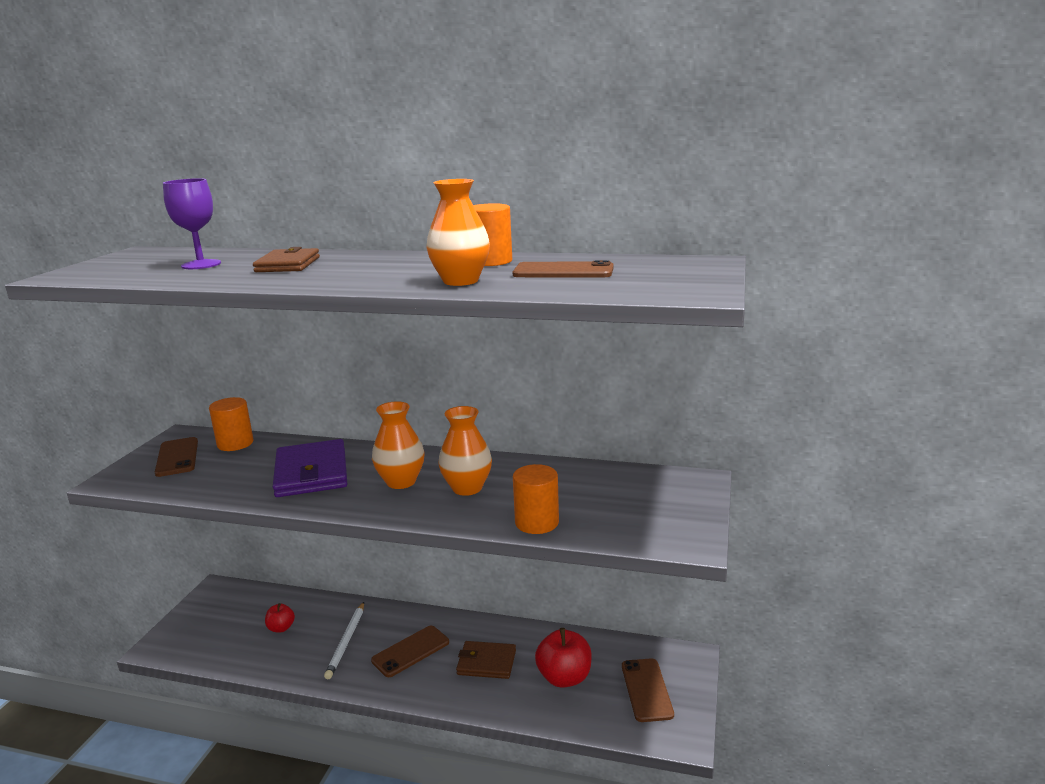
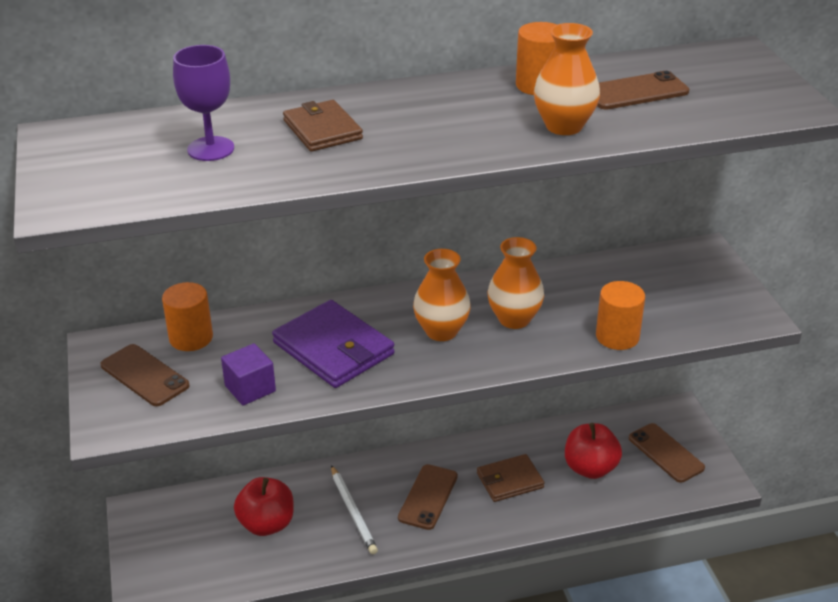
camera: 30 degrees left, 15 degrees up
(224, 482) = (250, 388): none -> purple cube
(281, 628) = (266, 524): red apple -> red apple, size x1.77

